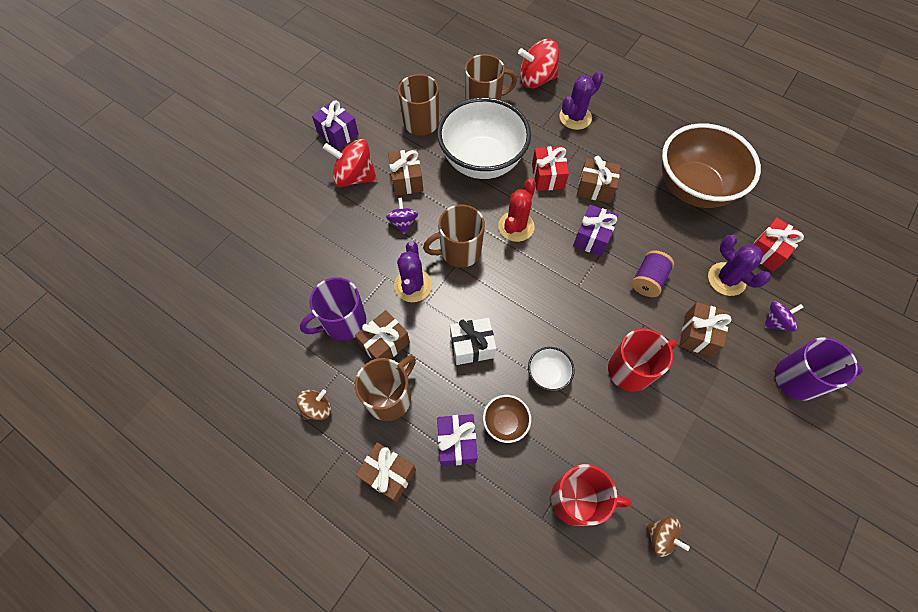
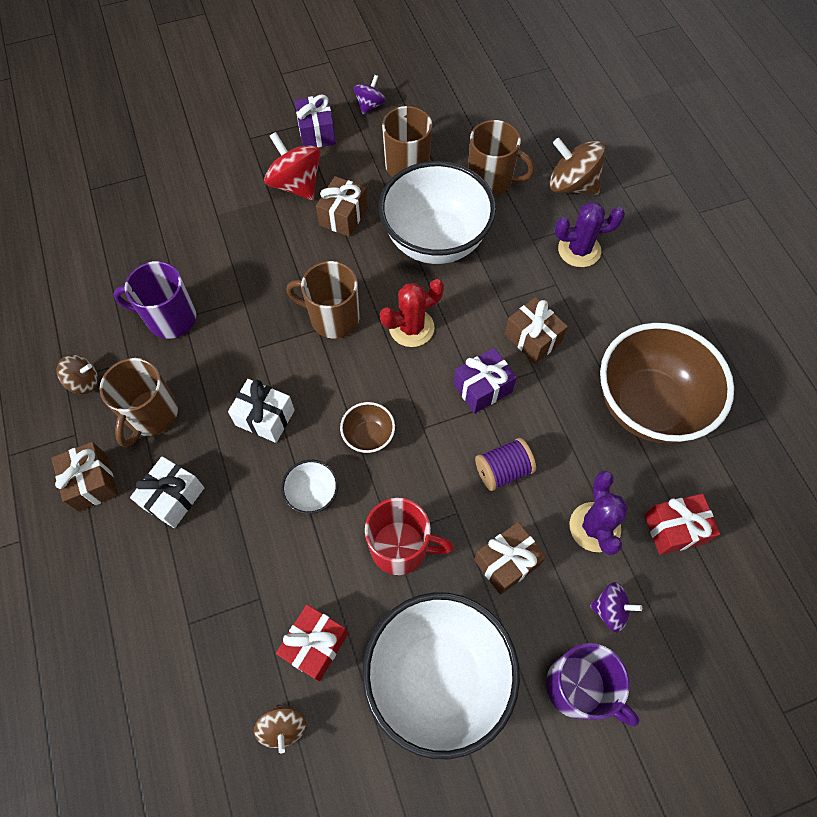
camera: 35 degrees right, 0 degrees up
(384, 344) = (189, 362): brown gift -> none
(390, 397) = (151, 414): brown mug -> brown mug turned 120 degrees clockwise
(403, 223) = (303, 257): purple spinning top -> purple spinning top (370, 105)
(413, 285) = (261, 323): purple cactus -> none
(457, 443) = (173, 497): purple gift -> white gift
(505, 423) = (232, 511): brown bowl -> brown bowl (368, 436)
(536, 79) = (571, 185): red spinning top -> brown spinning top
(548, 176) = (491, 296): red gift -> red gift (315, 645)
(577, 500) = (234, 631): red mug -> none
(721, 432) = (438, 677): none -> white bowl

